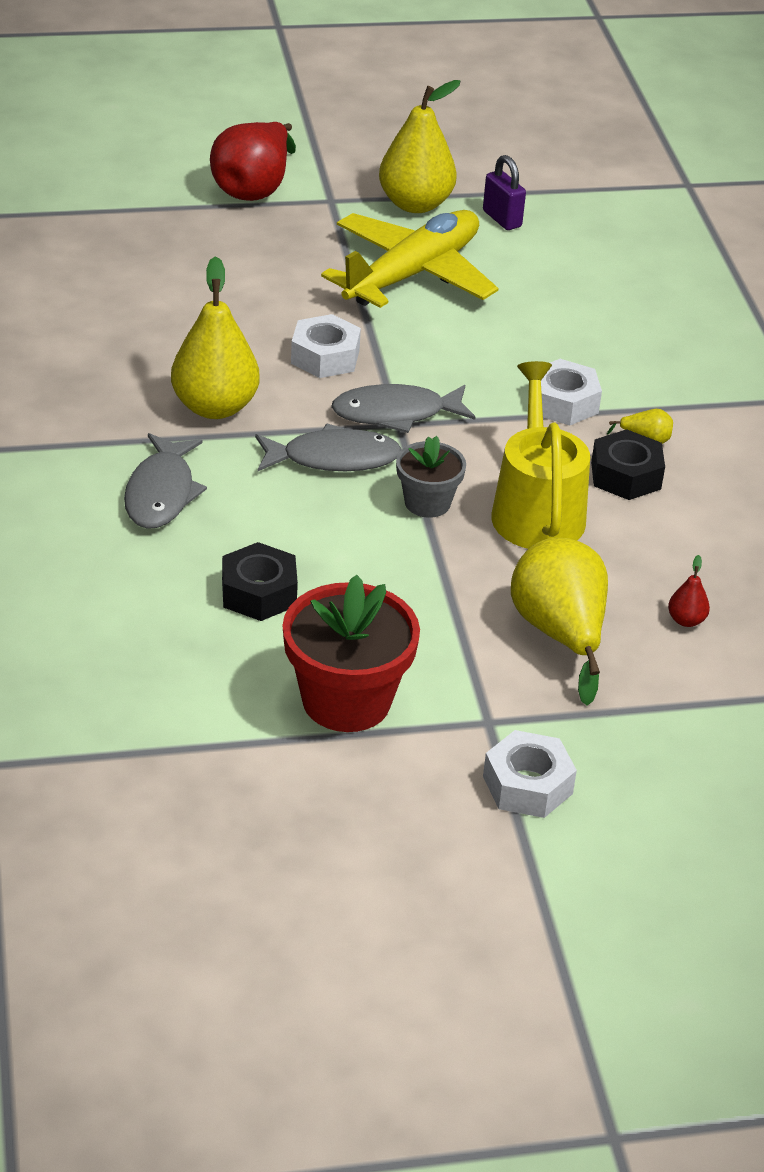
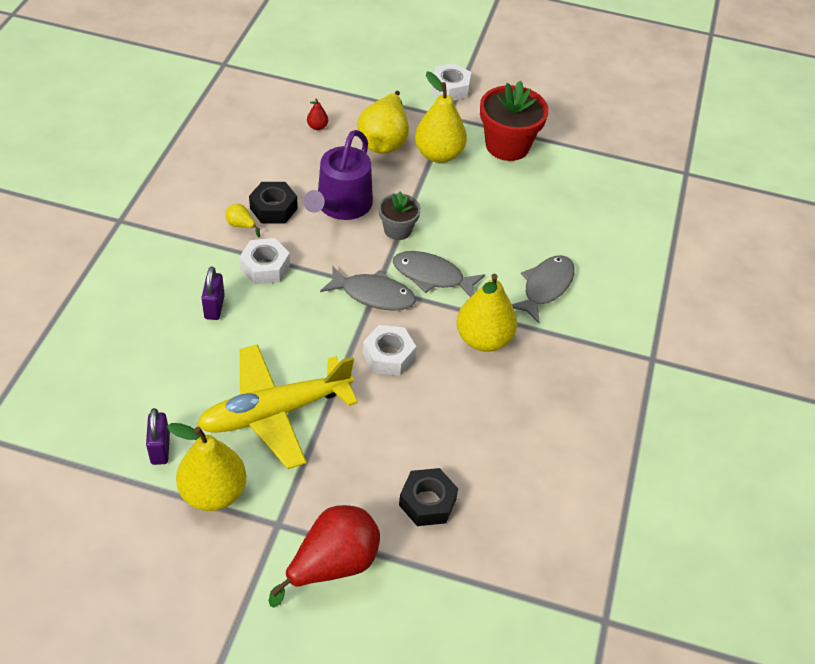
camera: 155 degrees left, 10 degrees up
(259, 593) = (520, 210): black nut -> black nut (427, 502)
(452, 641) = (438, 154): none -> yellow pear
(536, 510) = (341, 205): yellow watering can -> purple watering can
(579, 344) = (214, 307): none -> purple padlock

